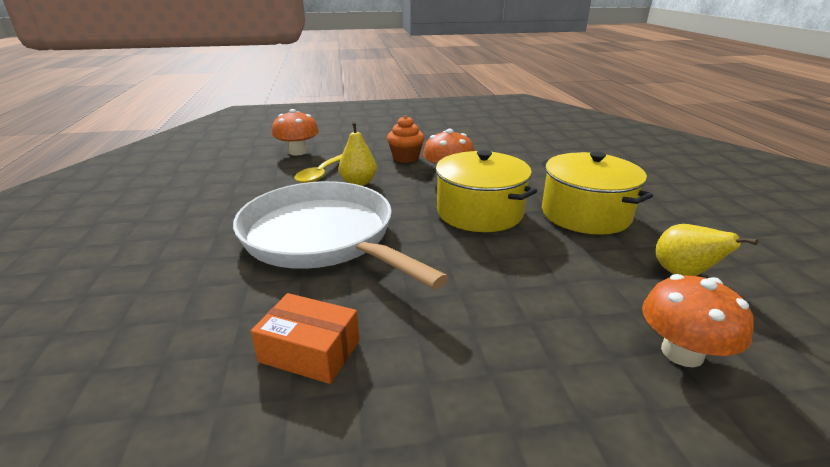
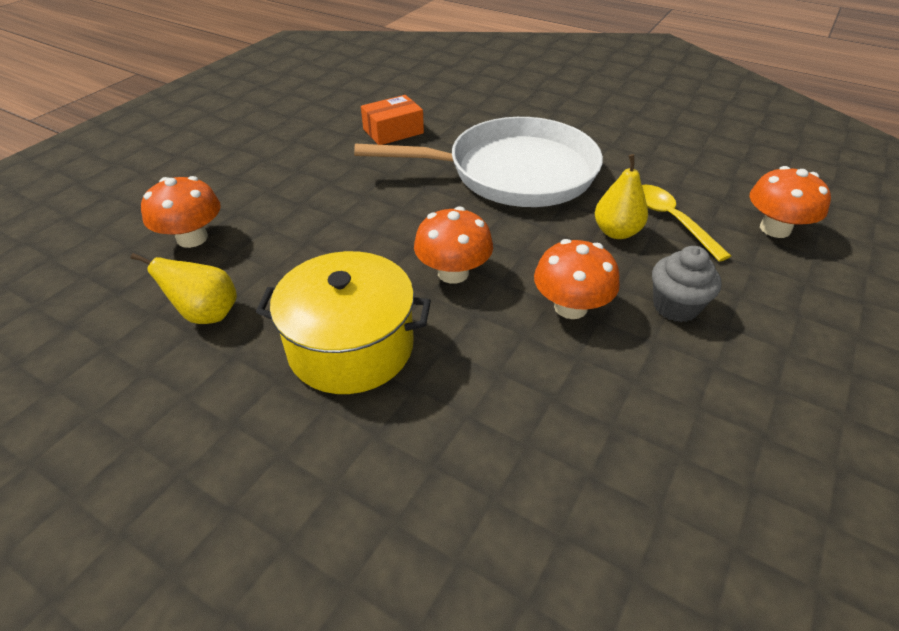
camera: 130 degrees right, 15 degrees up
(406, 158) = (675, 306): orange cupcake -> grey cupcake
(479, 212) = (453, 273): yellow pot -> orange mushroom

